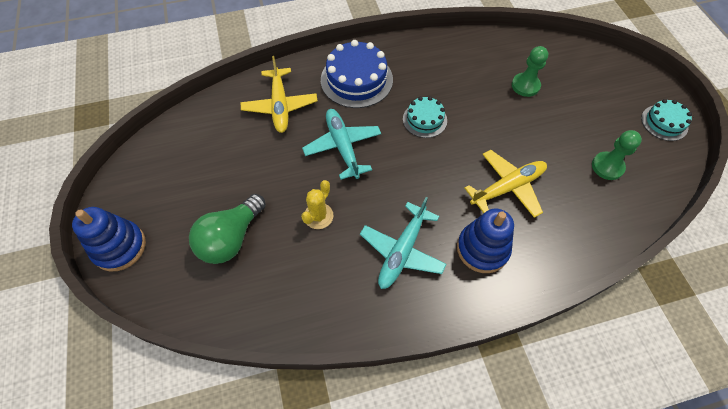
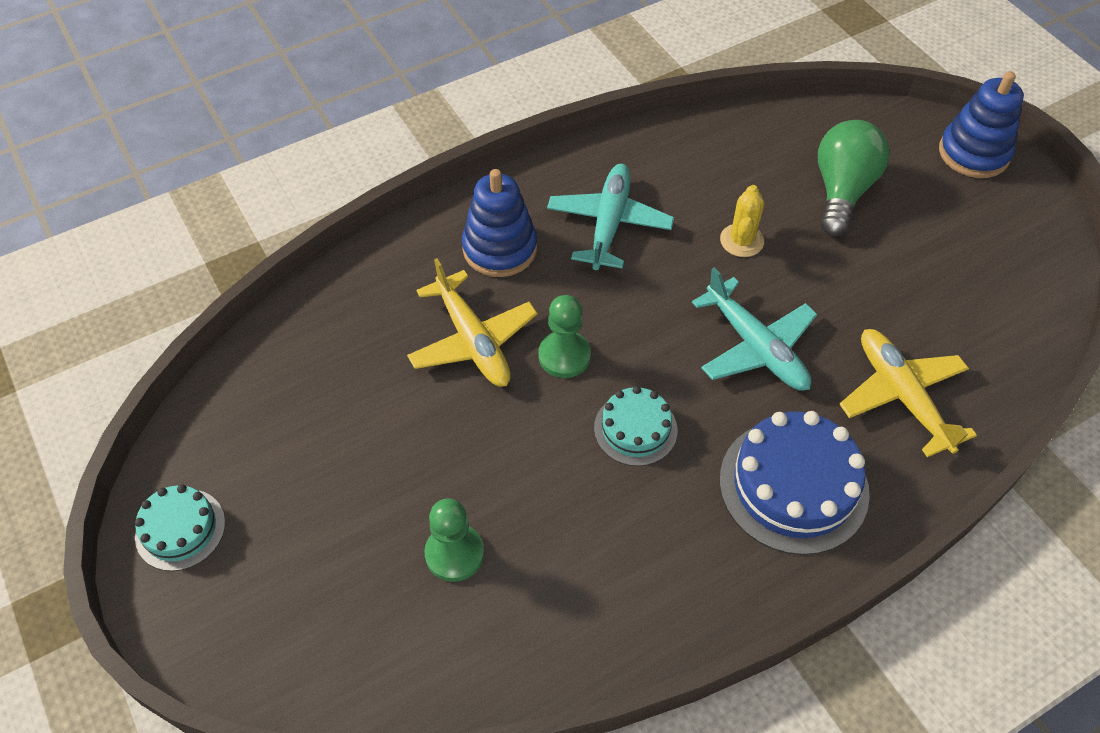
camera: 165 degrees right, 5 degrees down
(507, 187) = (472, 340): yellow plane -> yellow plane turned 75 degrees counterclockwise
(607, 166) = (305, 412): green pawn -> green pawn (564, 356)

